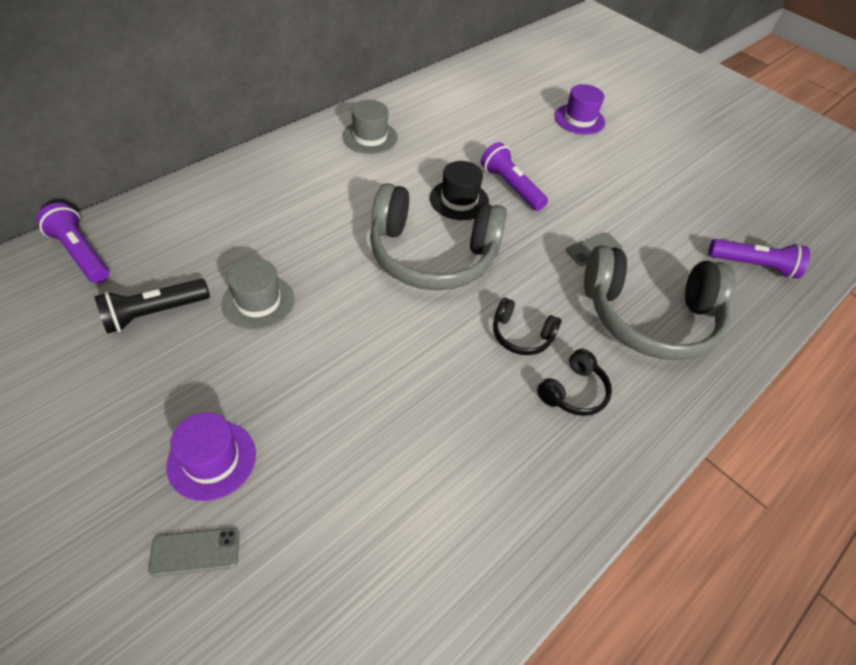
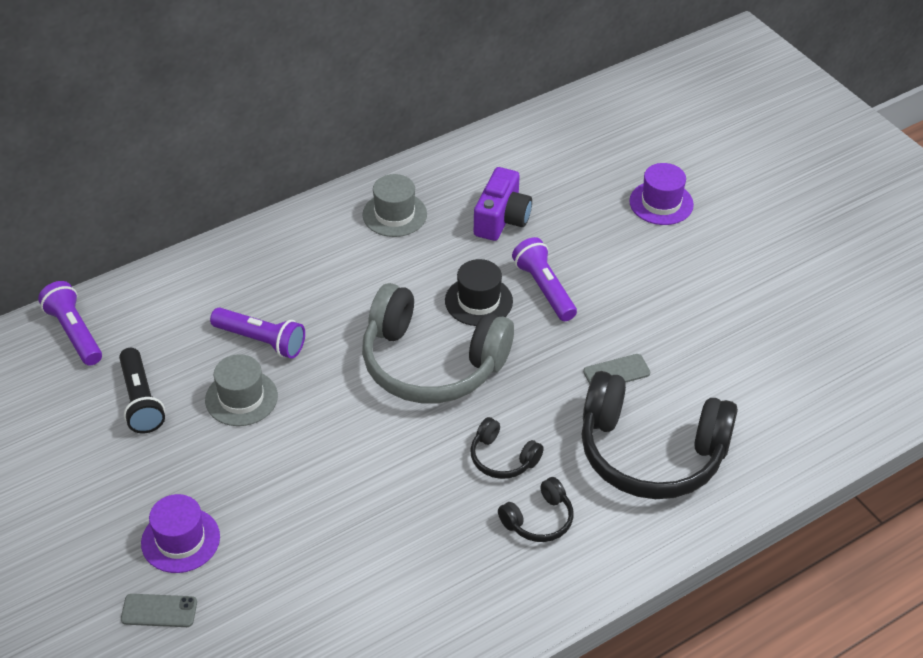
camera: 15 degrees right, 5 degrees down
(154, 313) = (141, 400): black flashlight -> black flashlight turned 90 degrees counterclockwise
(459, 136) = (501, 219): none -> purple camera
(649, 317) = (651, 453): grey headphones -> black headphones
(753, 265) = (802, 407): purple flashlight -> purple flashlight (261, 341)

